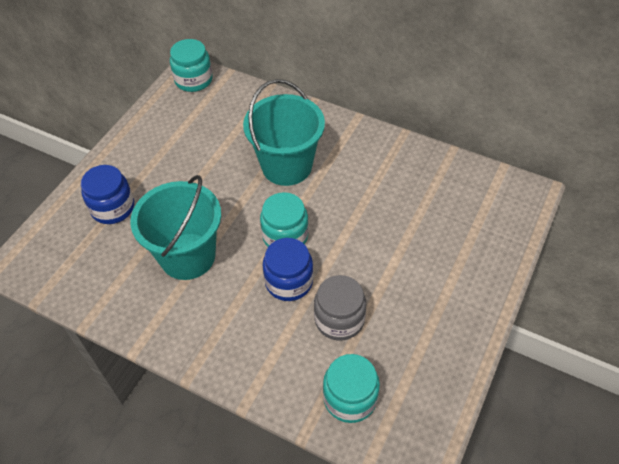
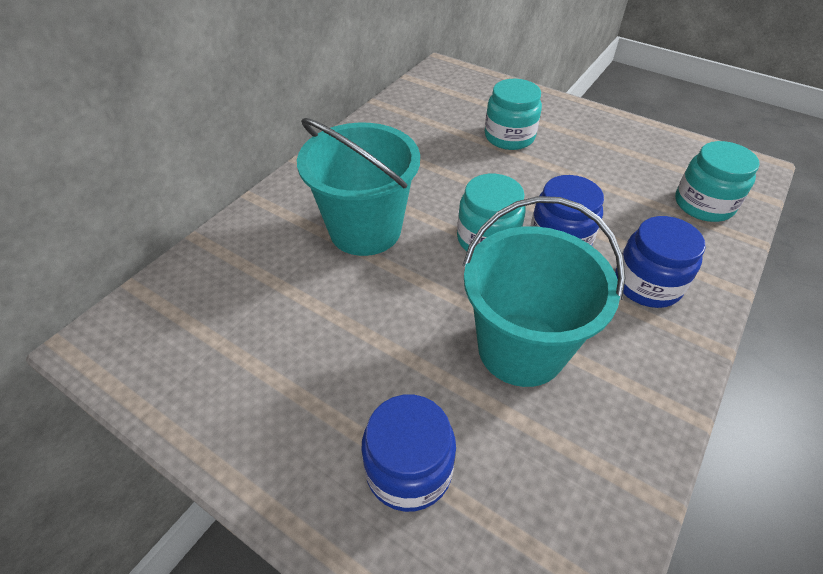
camera: 85 degrees left, 5 degrees down
(193, 80) = (122, 336): turquoise jar -> turquoise jar (509, 137)
(247, 336) = (647, 284): none -> blue jar
(339, 319) = (607, 203): grey jar -> none

